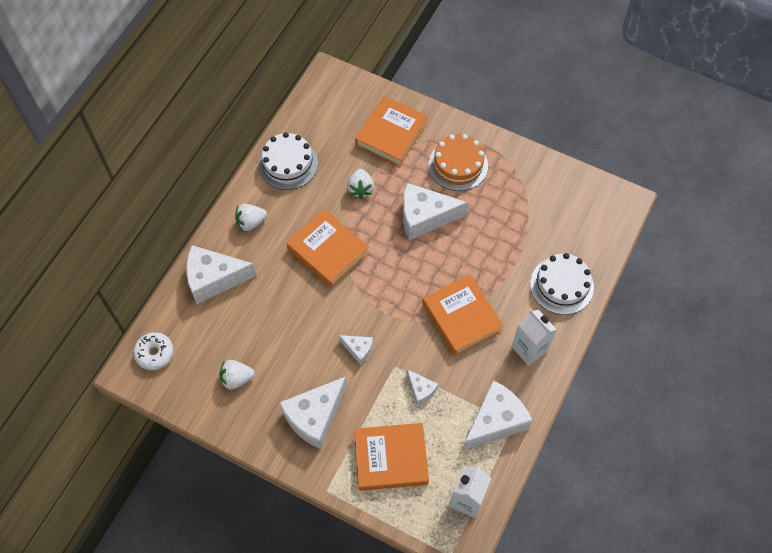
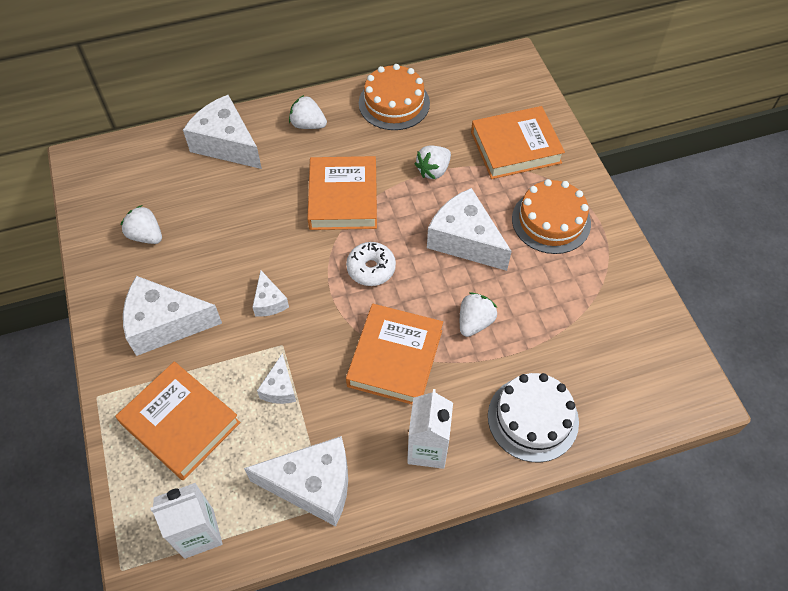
camera: 45 degrees right, 5 degrees down
(155, 353) = (114, 162): white donut -> white donut (371, 268)
(288, 164) = (394, 103): white cake -> orange cake
(480, 260) = (475, 322): none -> white strawberry

